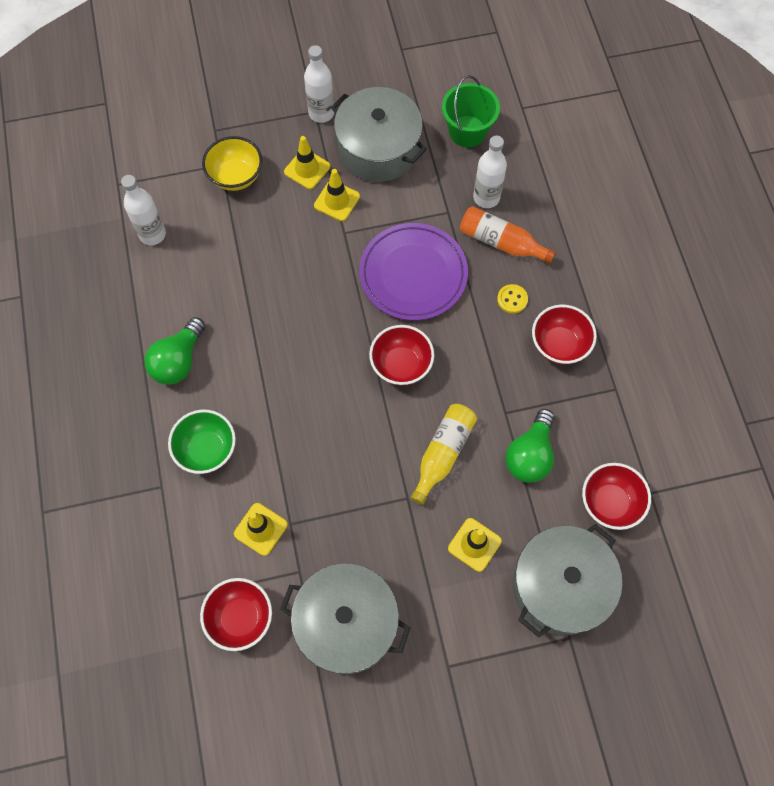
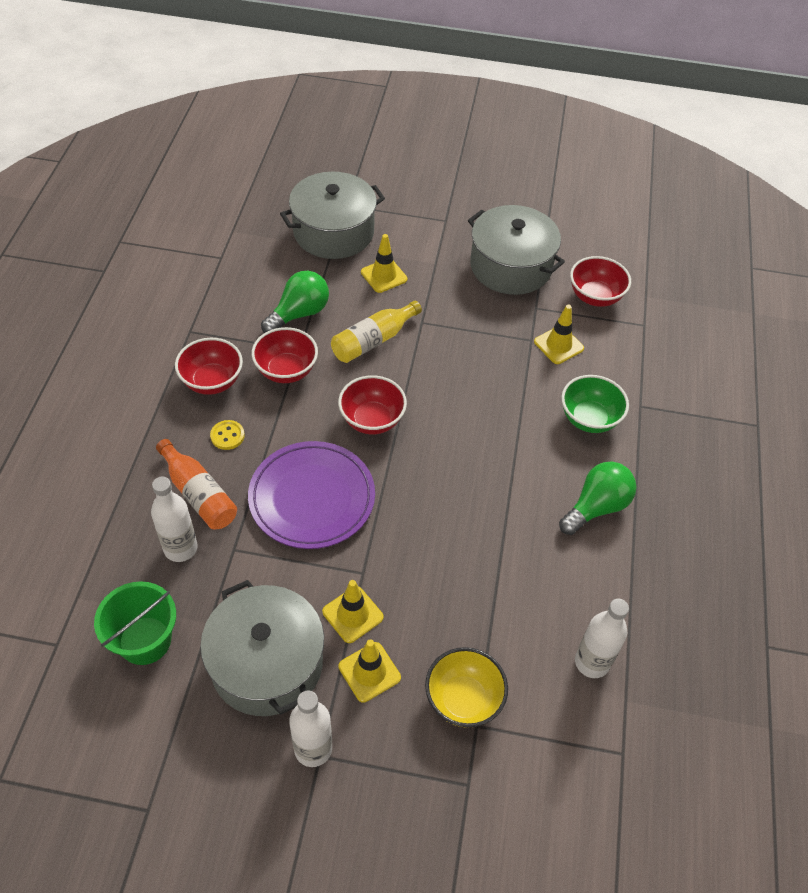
camera: 160 degrees left, 15 degrees down
(610, 503) = (258, 263): red bowl -> red bowl (286, 371)

